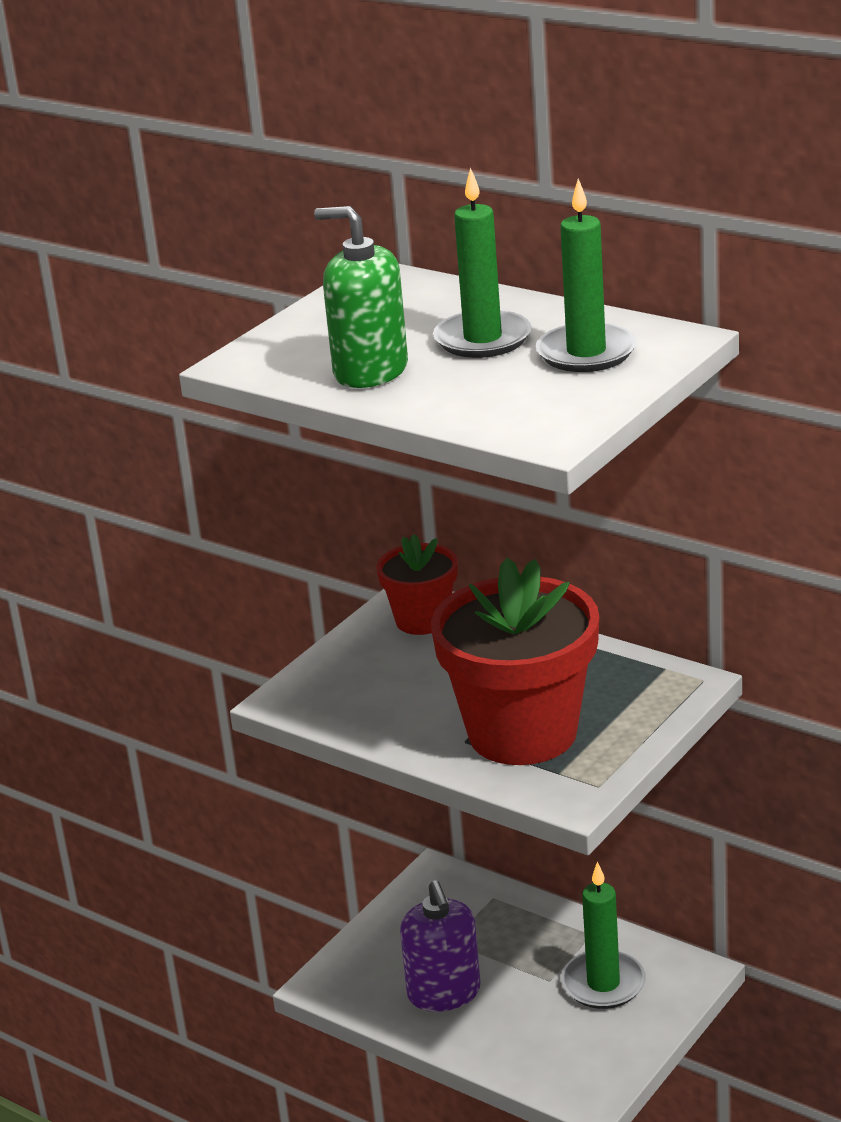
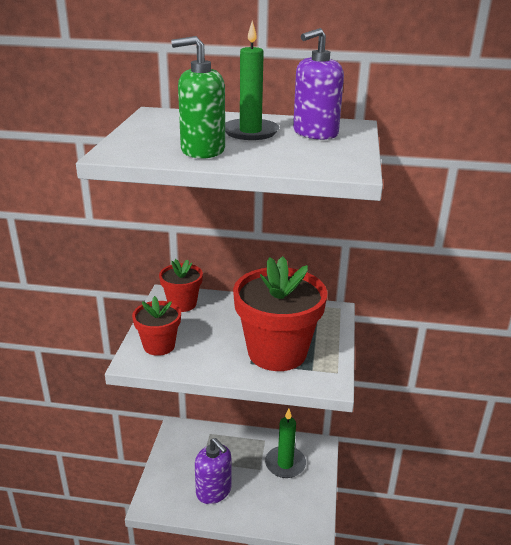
camera: 30 degrees left, 0 degrees up
(337, 684) = (159, 346): none -> red flower pot
(586, 353) = (315, 133): green candle -> purple soap dispenser

